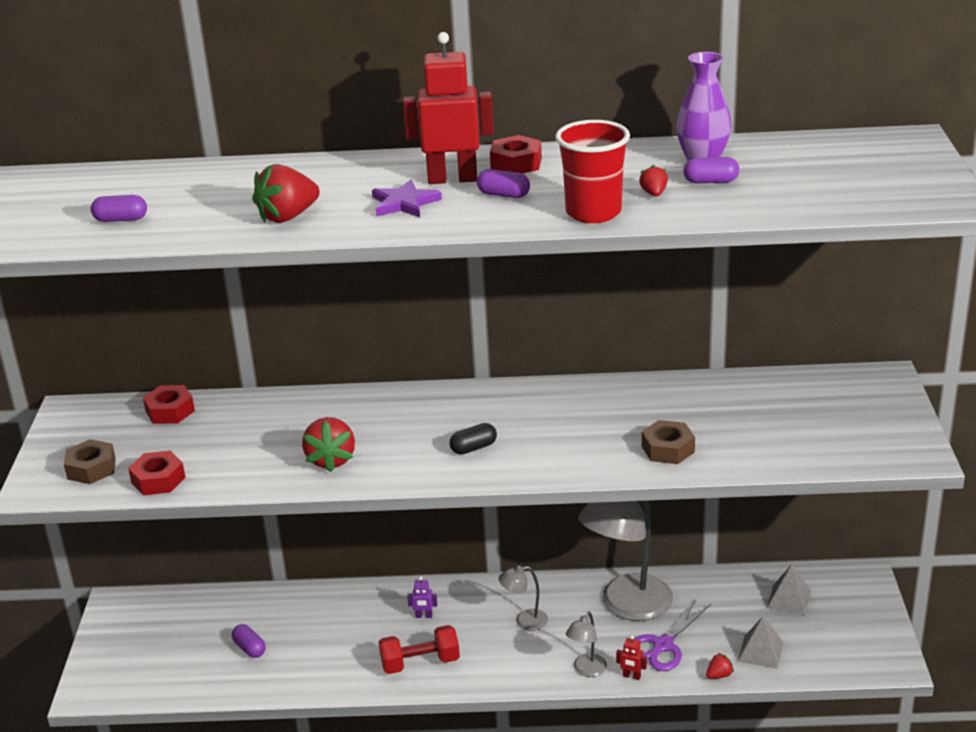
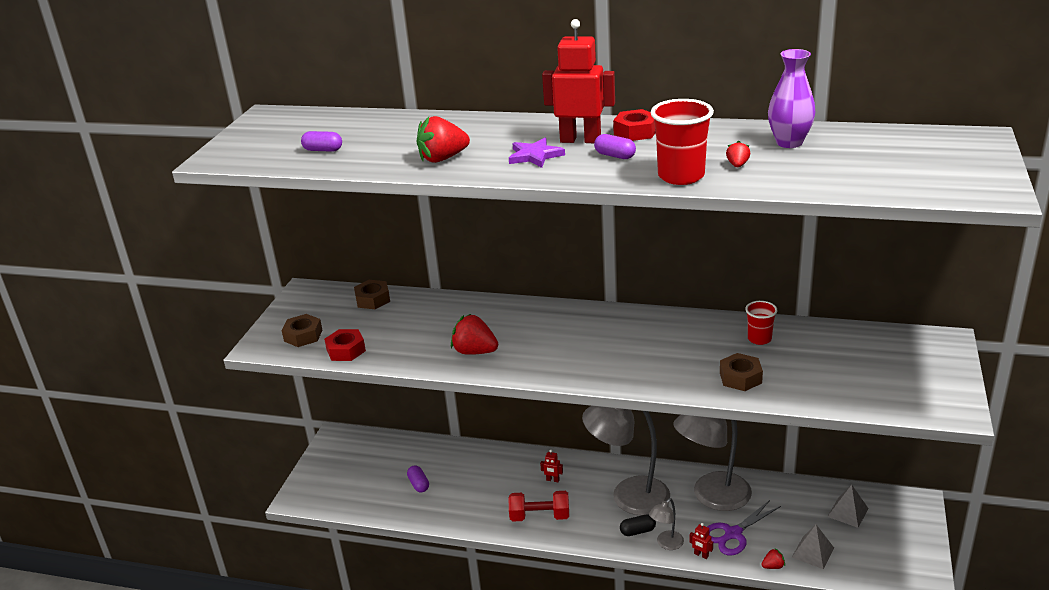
camera: 15 degrees right, 0 degrees up
(170, 411) = (373, 299): red nut -> brown nut
(331, 460) = (475, 352): red strawberry -> red strawberry turned 105 degrees clockwise
(424, 616) = (552, 480): purple robot -> red robot
(473, 448) = (585, 356): black capsule -> black capsule (637, 531)
(524, 621) = (628, 496): grey lamp -> grey lamp, size x2.23
(676, 401) = (759, 339): none -> red cup
(710, 181) = (789, 159): purple capsule -> none

